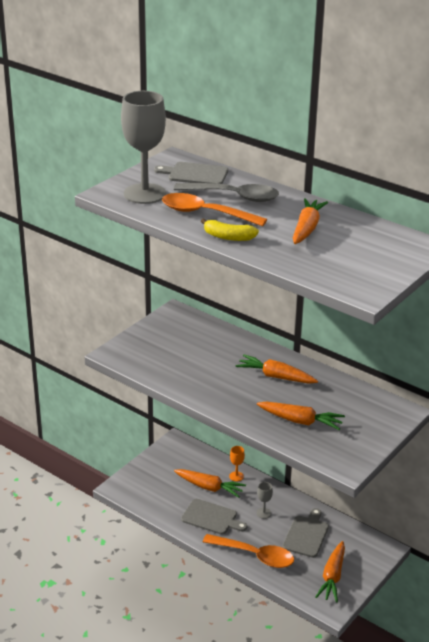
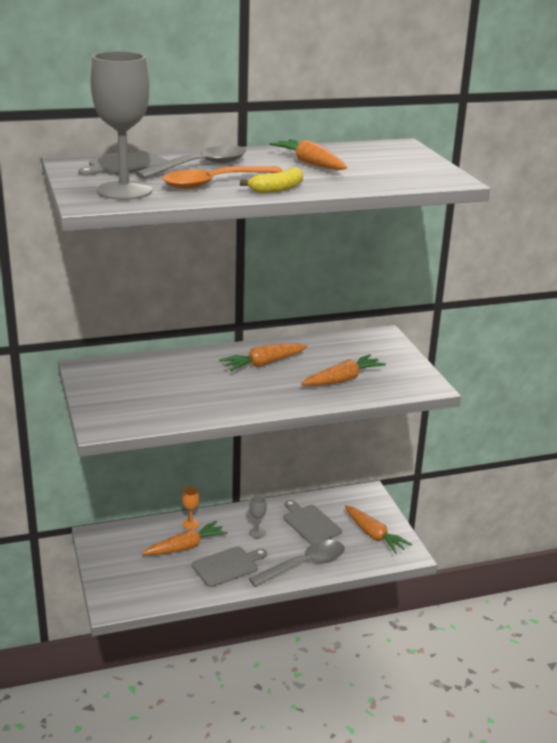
camera: 55 degrees left, 5 degrees down
(255, 555) = (304, 565): orange spoon -> grey spoon

